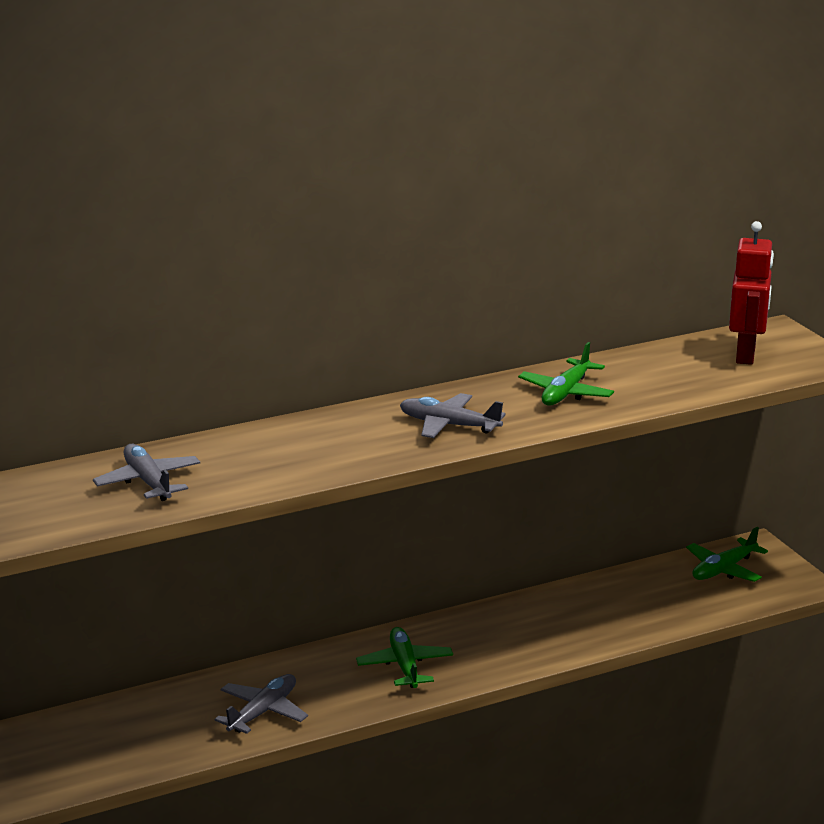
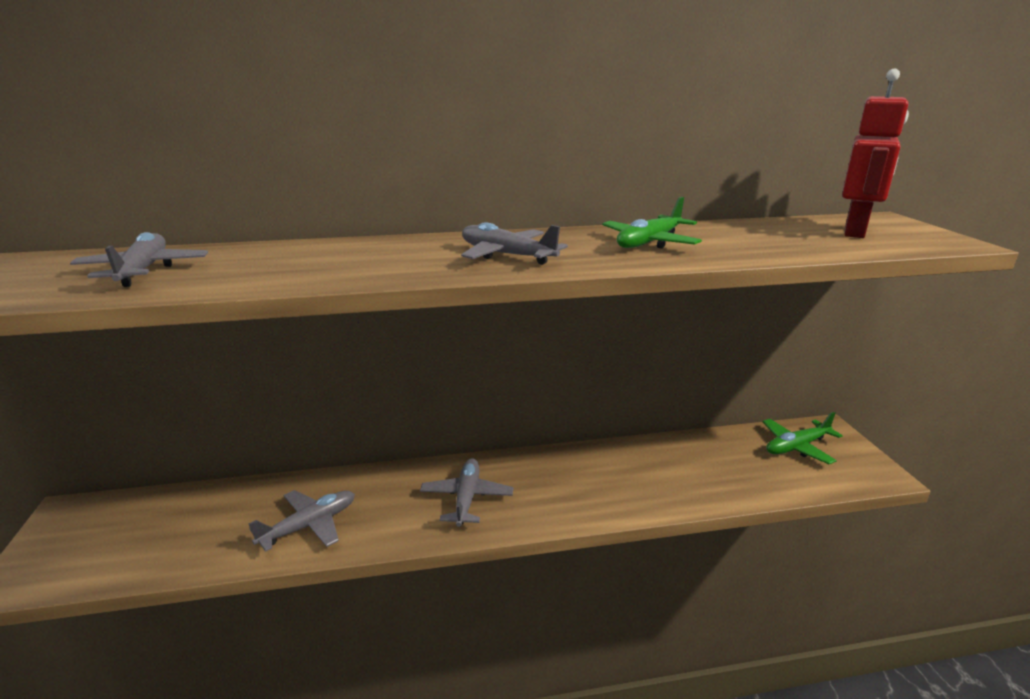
camera: 15 degrees right, 0 degrees up
(405, 666) = (466, 498): green plane -> grey plane

